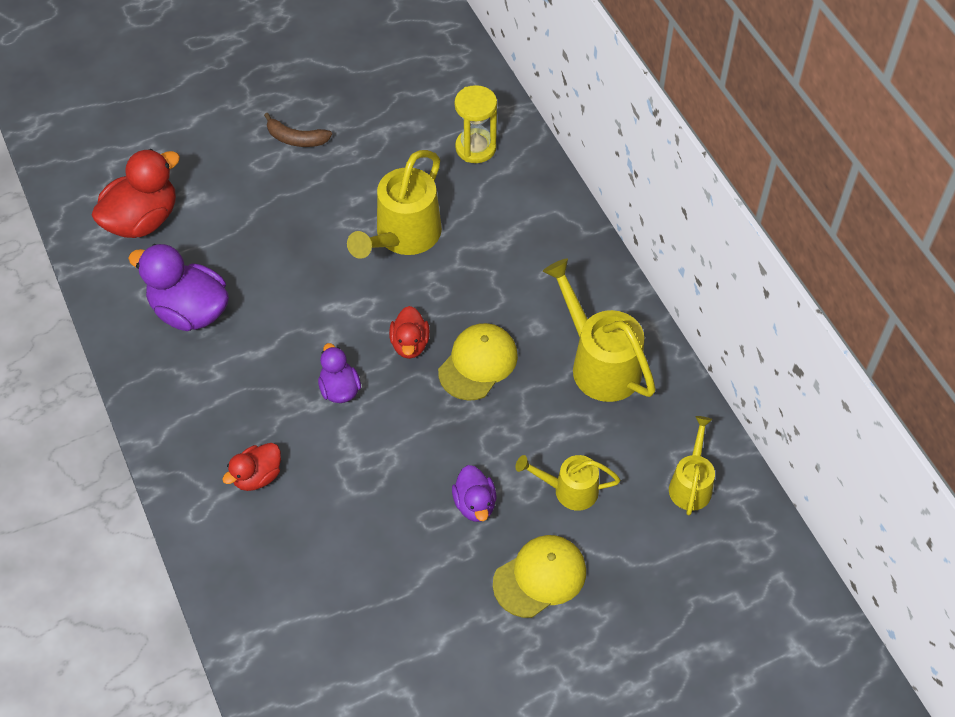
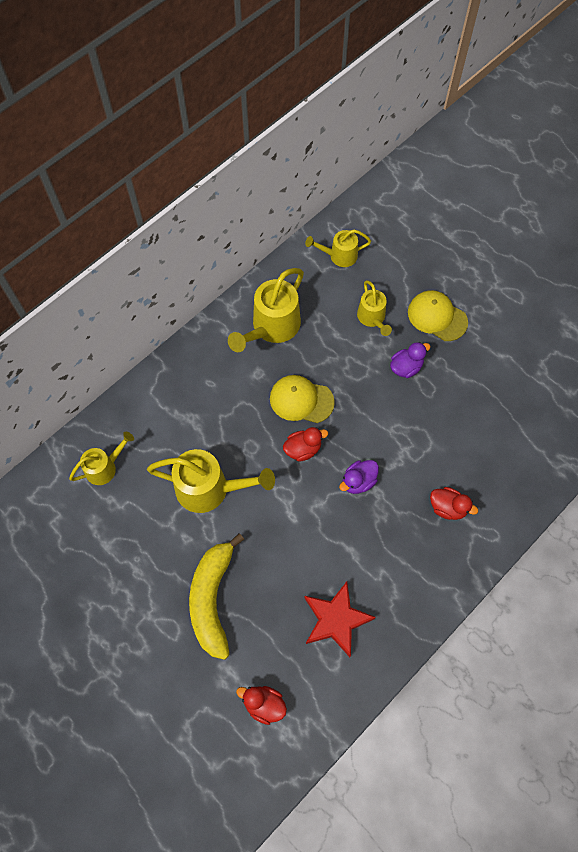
camera: 110 degrees left, 10 degrees up
(142, 220) = (264, 704): red duck -> red duck, size x0.57
(190, 311) = (336, 620): purple duck -> red star
(275, 206) = (212, 599): none -> yellow banana
(296, 139) = (136, 613): brown banana -> none
(475, 148) = (105, 467): yellow hourglass -> yellow watering can

